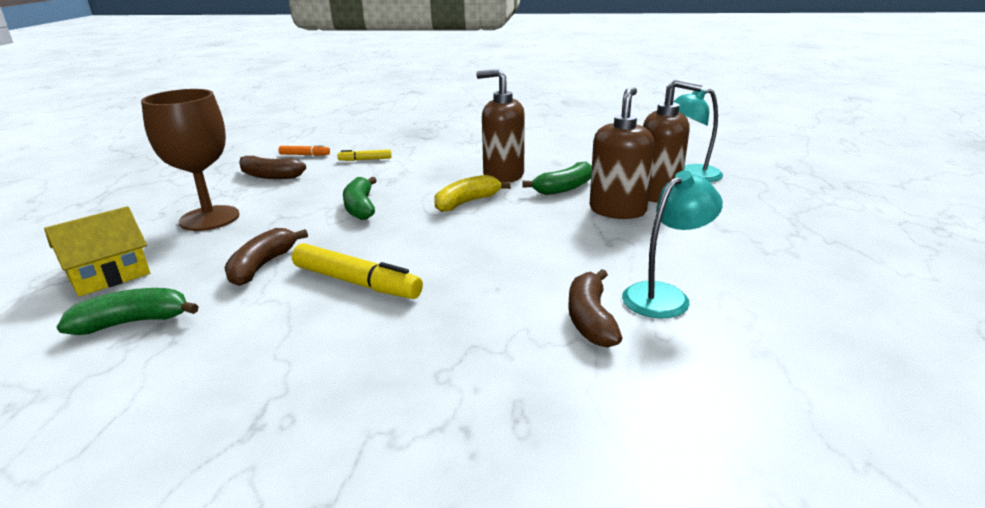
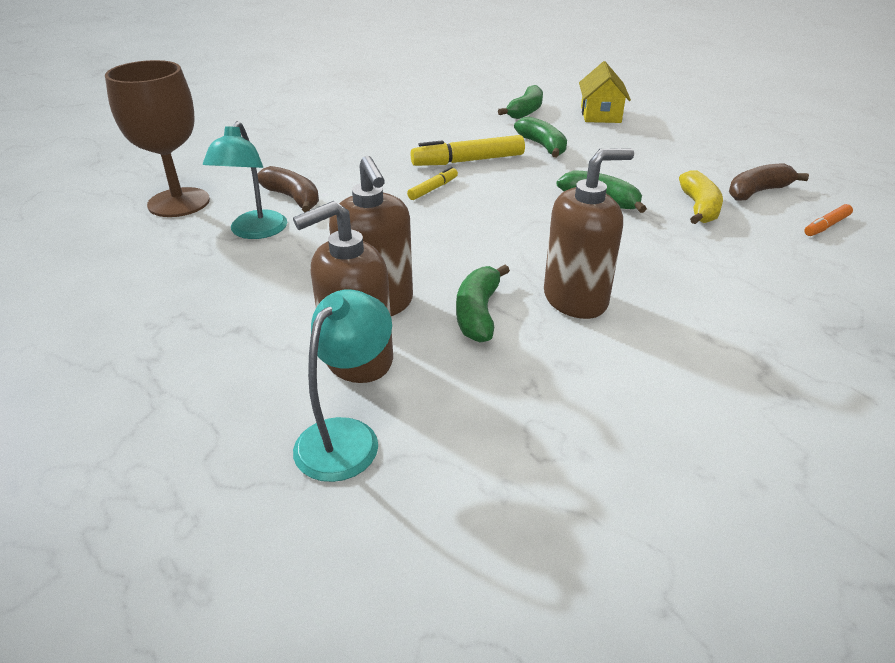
camera: 135 degrees right, 10 degrees up
(209, 218) = (665, 150): brown goblet -> brown goblet (179, 202)
(262, 266) = (542, 146): brown banana -> green banana
(365, 160) = (760, 250): yellow marker -> yellow marker (433, 189)
(467, 202) = (533, 245): yellow banana -> yellow banana (699, 208)

